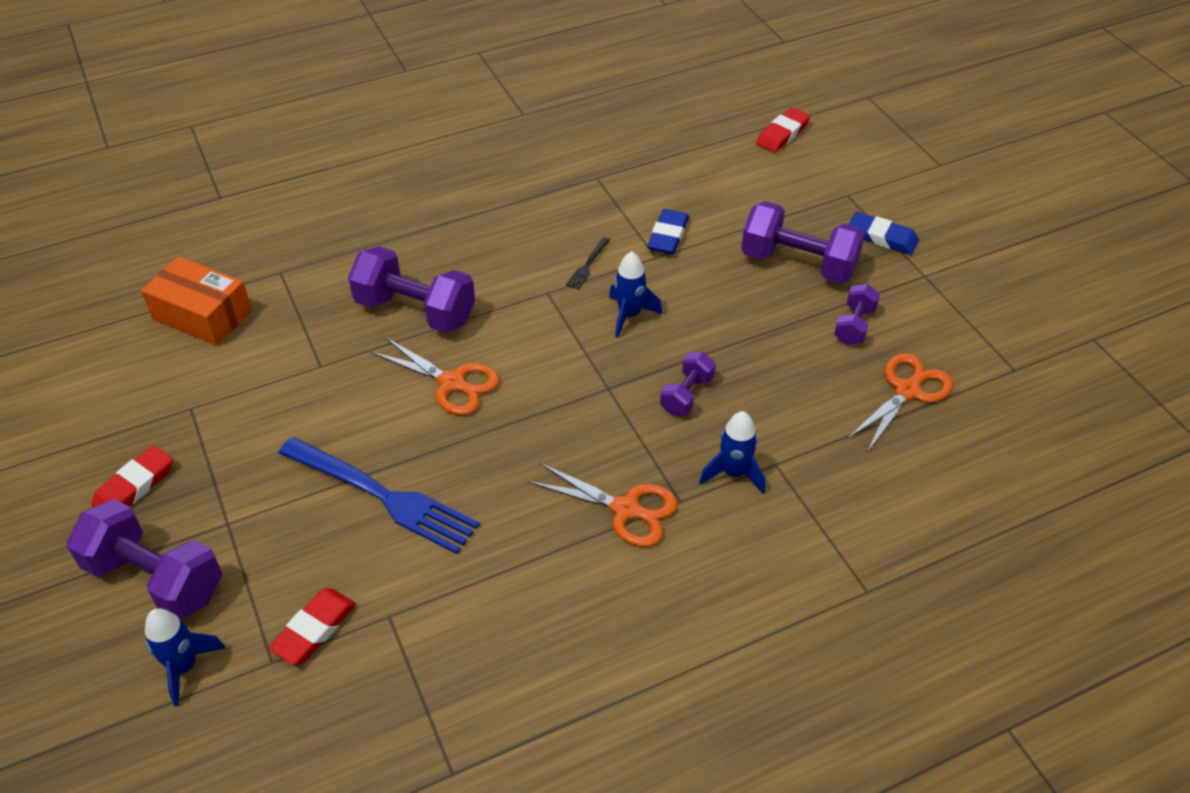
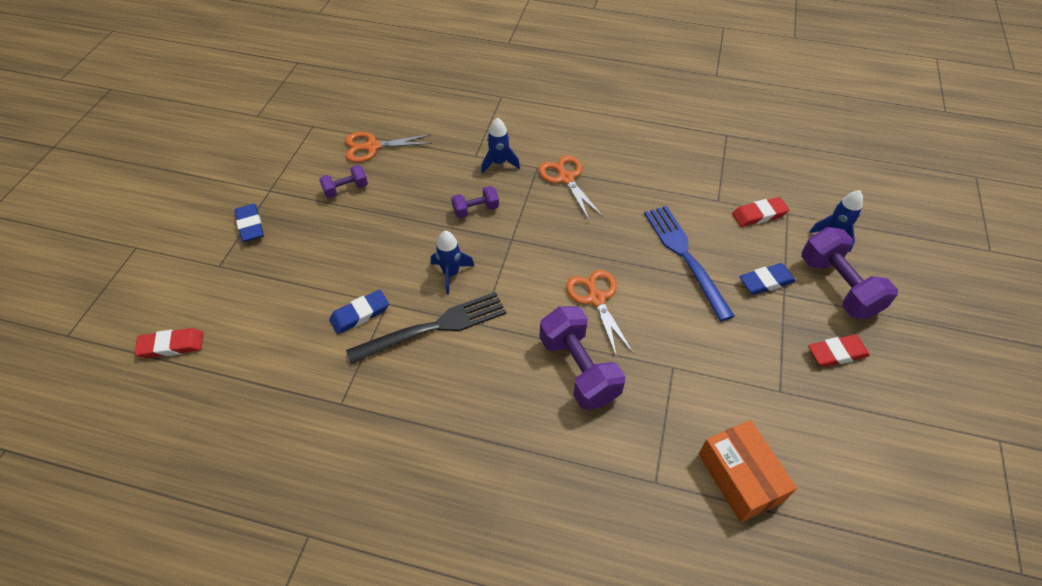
camera: 140 degrees left, 5 degrees up
(258, 526) = (766, 281): none -> blue eraser
(588, 265) = (434, 327): black fork -> black fork, size x2.43
(798, 264) = (318, 241): purple dumbbell -> none

